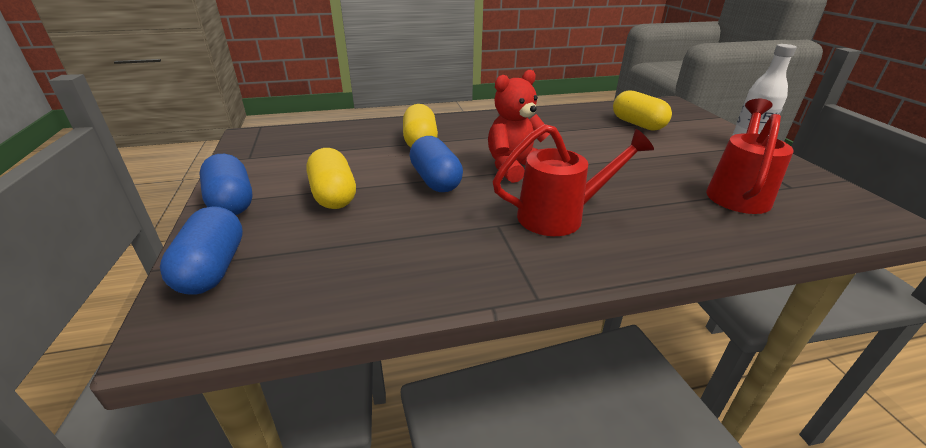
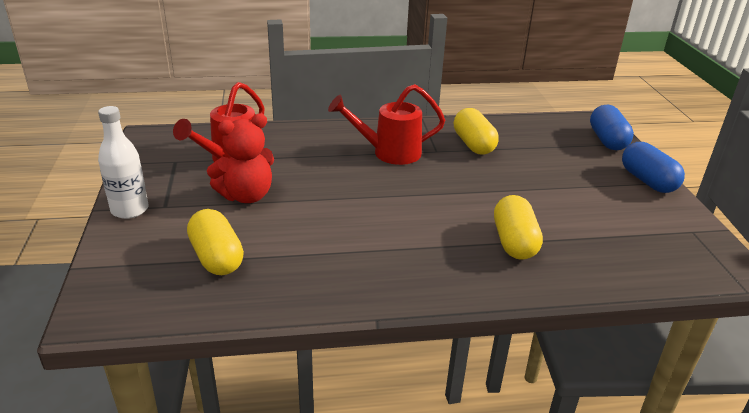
camera: 175 degrees left, 0 degrees up
(333, 195) = (569, 181): yellow capsule -> yellow capsule (473, 144)
(436, 180) = (486, 189): blue capsule -> none
(514, 167) = (410, 198): red teddy bear -> red teddy bear (246, 196)

